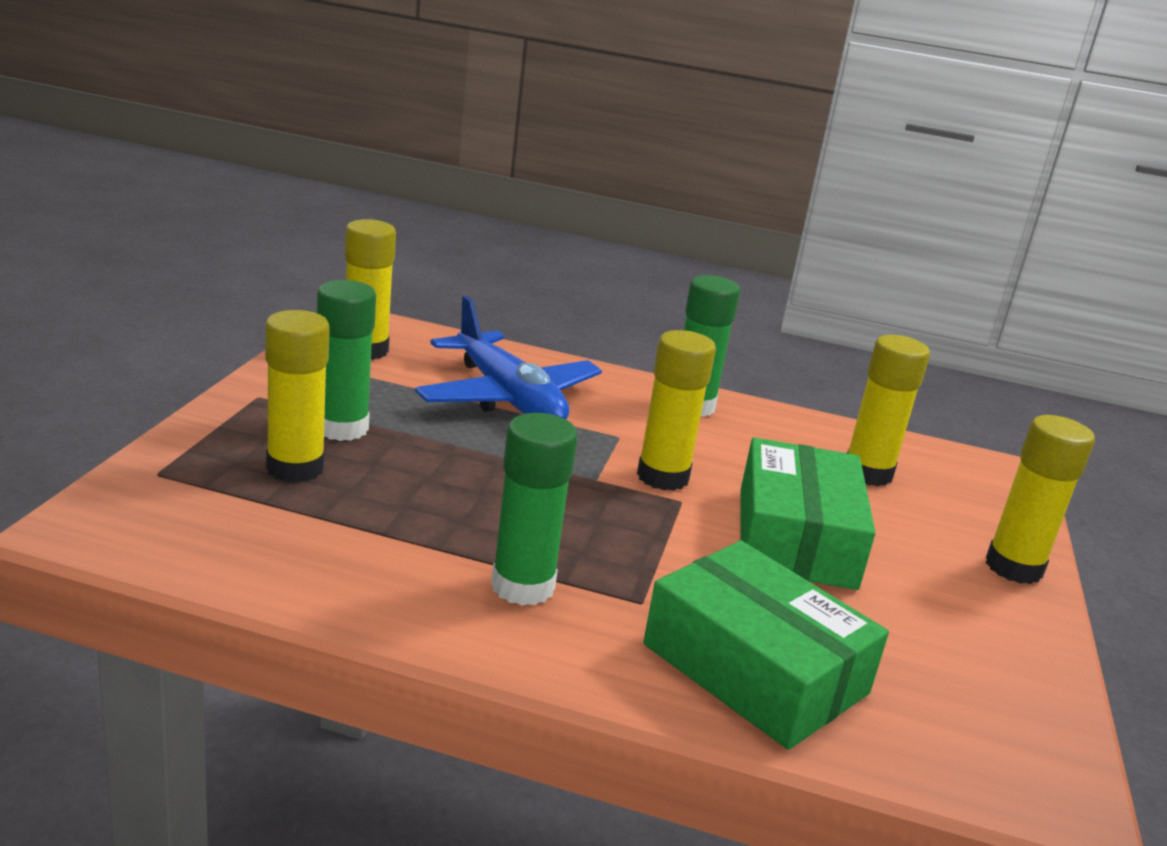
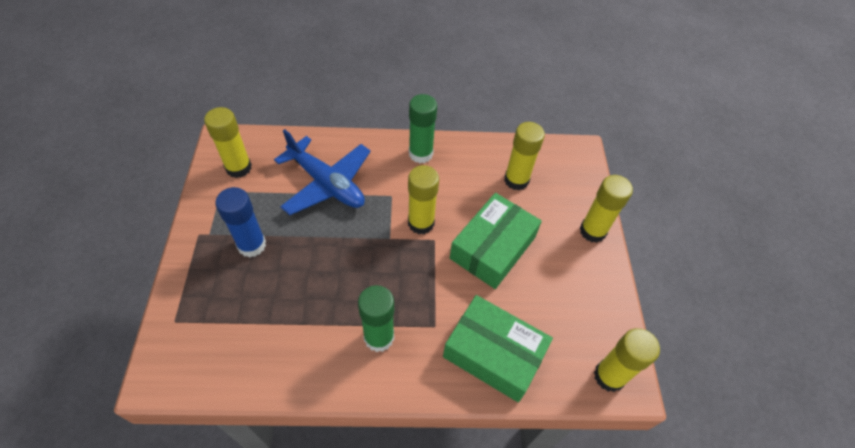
camera: 15 degrees left, 30 degrees up
(295, 468) = (241, 289): yellow glue stick -> yellow glue stick (609, 376)
(342, 428) = (252, 245): green glue stick -> blue glue stick
(795, 537) = (492, 248): green box -> green box turned 45 degrees clockwise

